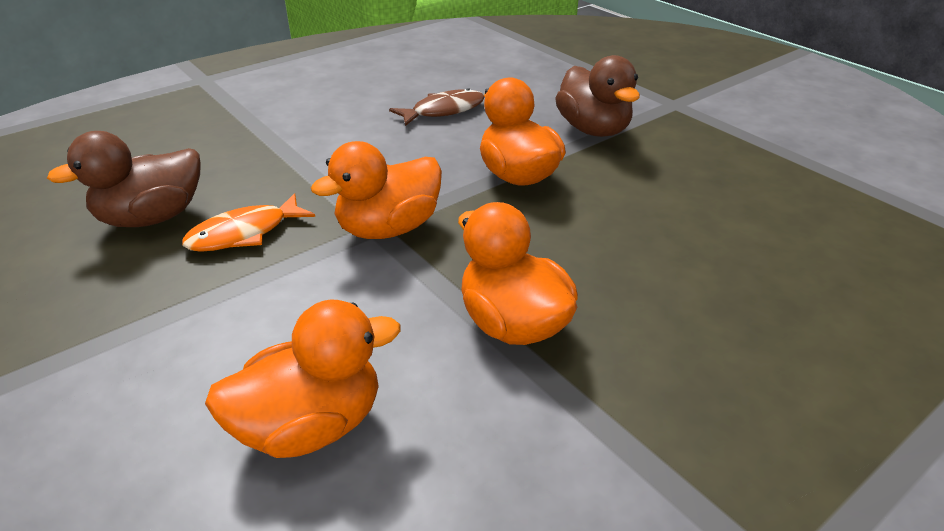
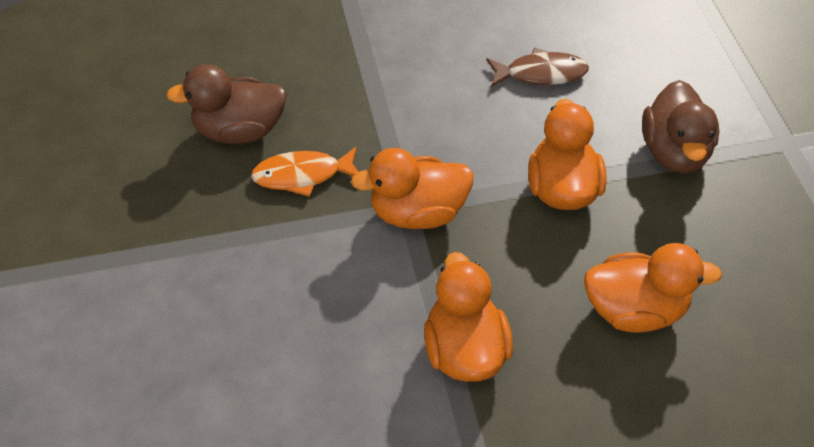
camera: 25 degrees right, 15 degrees up
(310, 426) = (283, 378): orange duck -> orange duck (634, 310)

